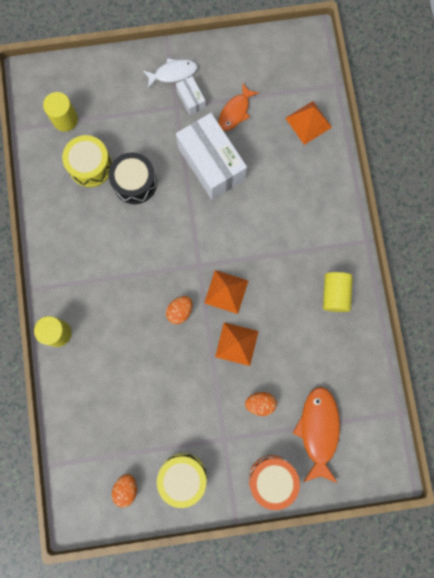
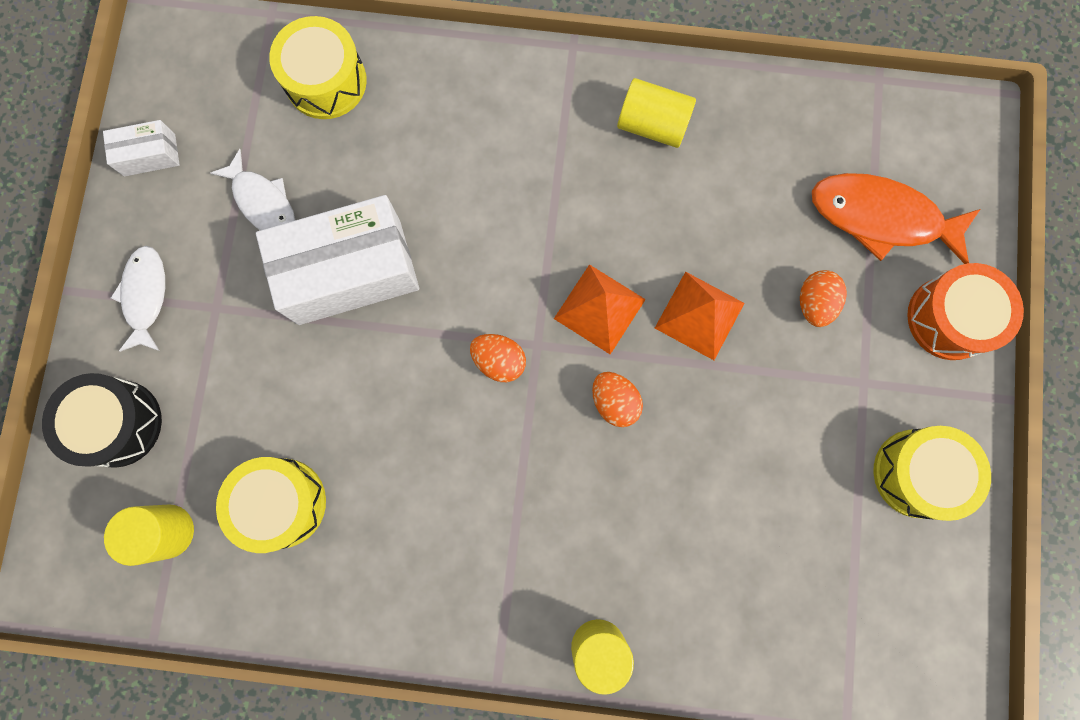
camera: 75 degrees left, 0 degrees up
(126, 488) = (918, 583): orange egg -> orange egg (499, 361)
(135, 183) = (342, 424): black drum -> black drum (118, 423)
(191, 99) = (211, 276): white box -> white box (149, 155)
(235, 112) = (263, 202): orange fish -> white fish
(308, 122) = (326, 81): orange pyramid -> yellow drum

